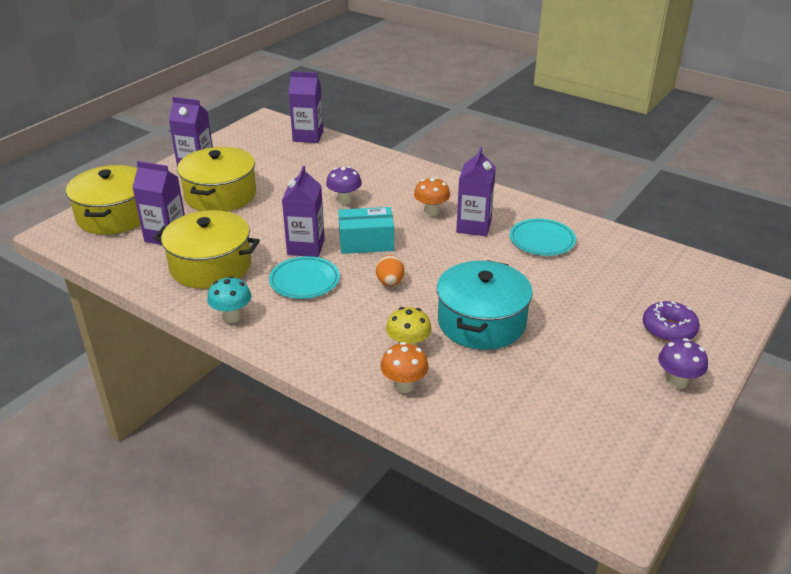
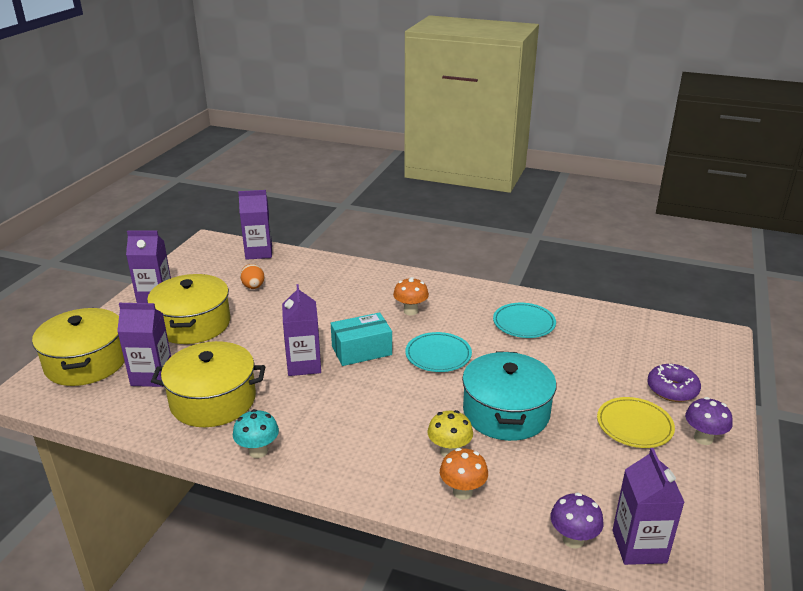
camera: 15 degrees left, 5 degrees down
(304, 281) = (317, 400): turquoise plate -> turquoise plate (438, 355)
(344, 200) = (322, 312): purple mushroom -> purple mushroom (573, 539)
(390, 282) = (402, 387): orange egg -> orange egg (253, 287)
(473, 226) = (456, 319): purple carton -> purple carton (639, 546)
(609, 357) = (634, 425): none -> yellow plate

